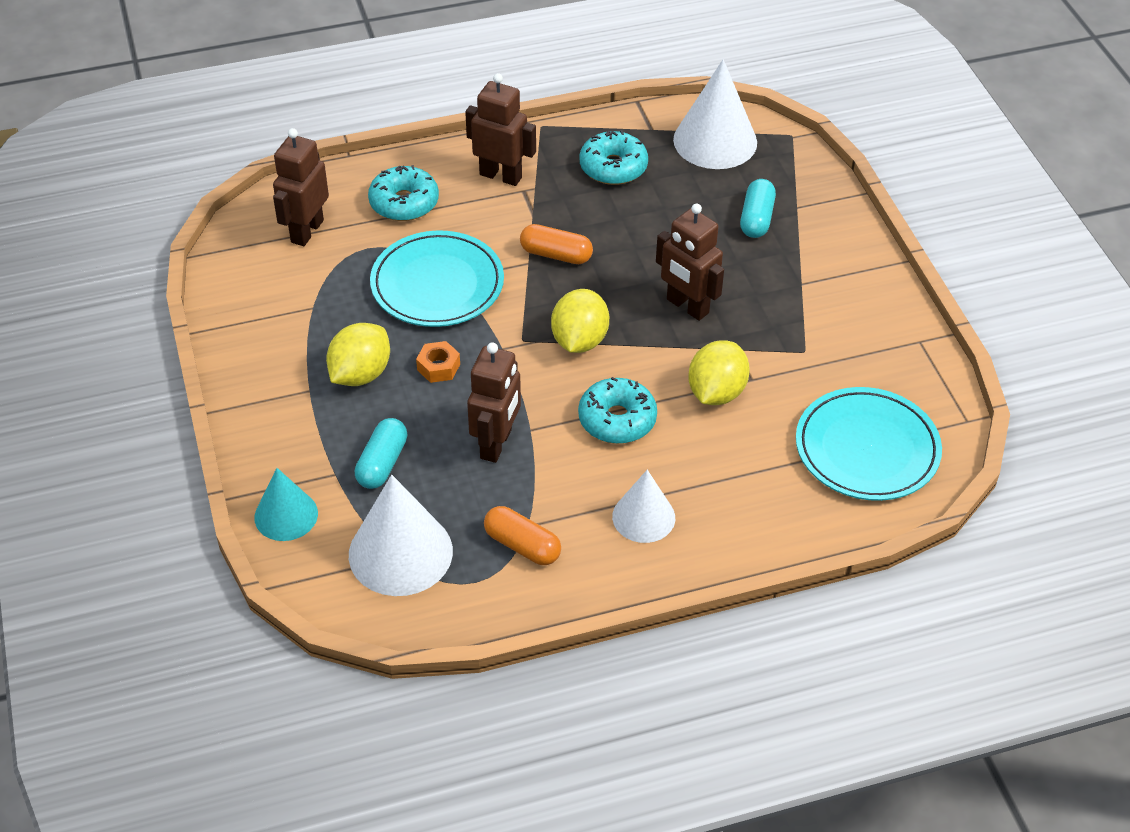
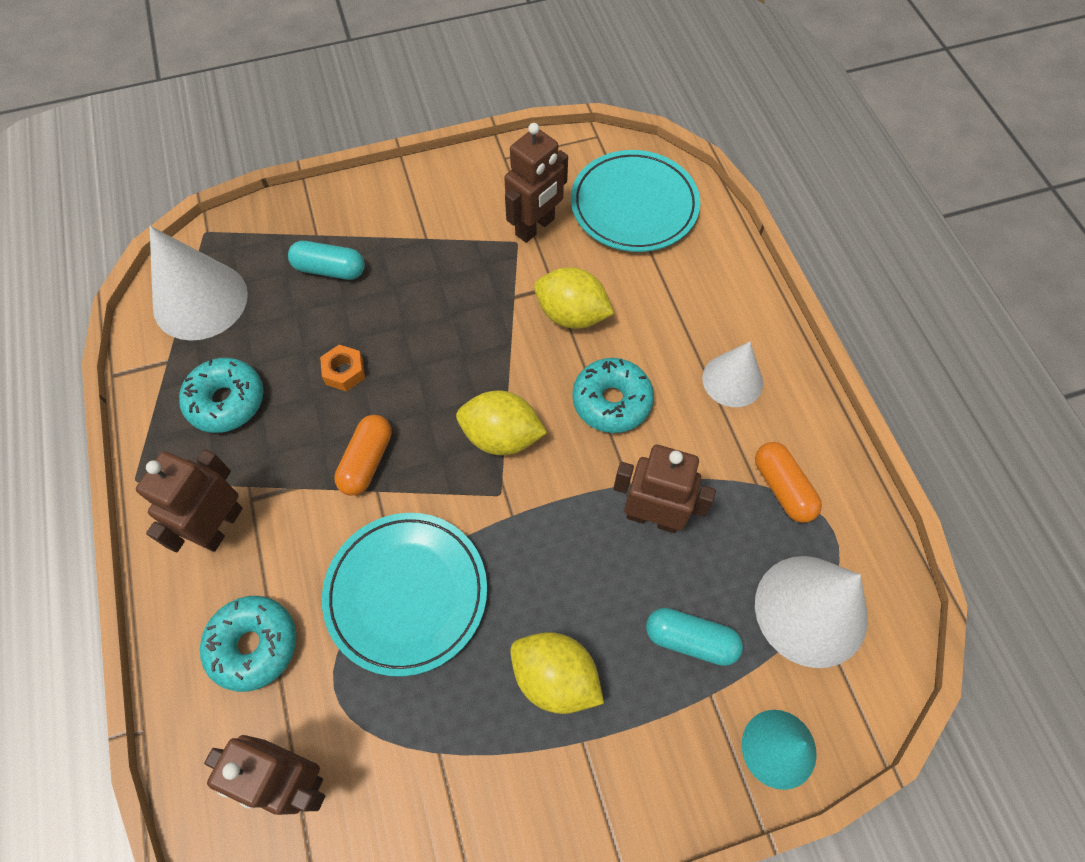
camera: 90 degrees left, 15 degrees up
(438, 367) = (542, 585): orange nut -> orange nut (344, 372)
(522, 545) = (782, 488): orange capsule -> orange capsule turned 60 degrees counterclockwise
(687, 306) = (454, 335): brown robot -> brown robot (535, 227)

